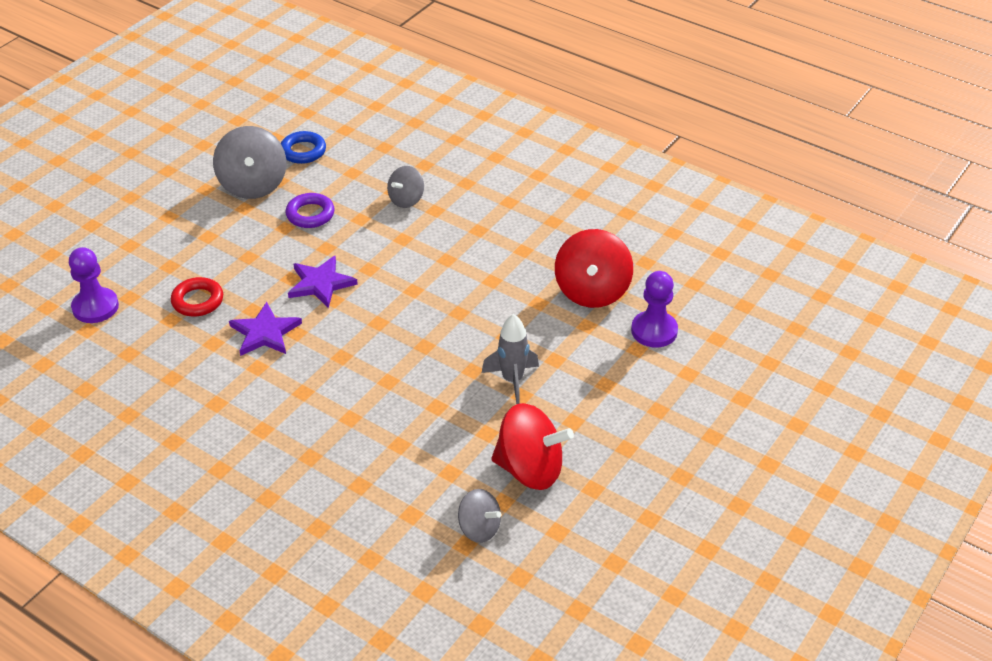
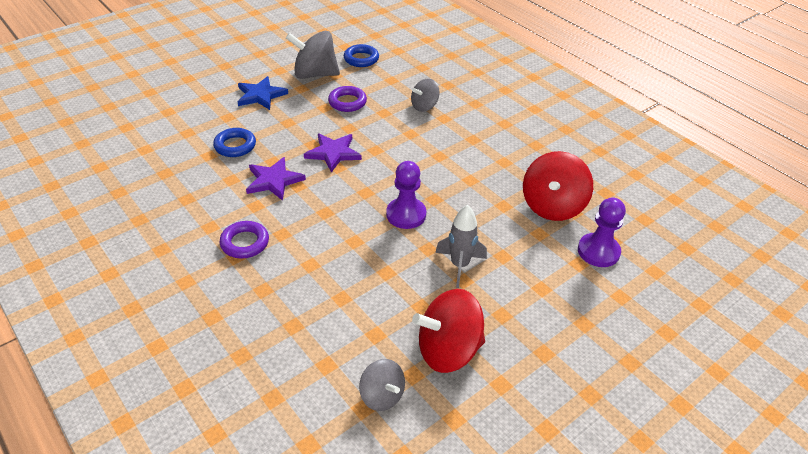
camera: 15 degrees right, 0 degrees up
(95, 307) = (159, 134): purple pawn -> purple pawn (406, 214)
(197, 228) = (260, 95): none -> blue star
(197, 301) = (235, 146): red ring -> blue ring
(253, 185) = (315, 74): grey spinning top -> grey spinning top turned 90 degrees clockwise
(265, 412) = (245, 243): none -> purple ring
(530, 469) = (448, 350): red spinning top -> red spinning top turned 135 degrees clockwise

